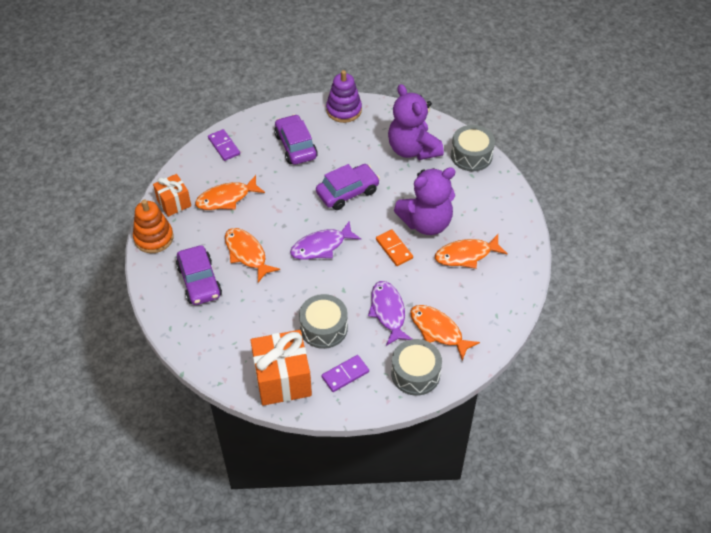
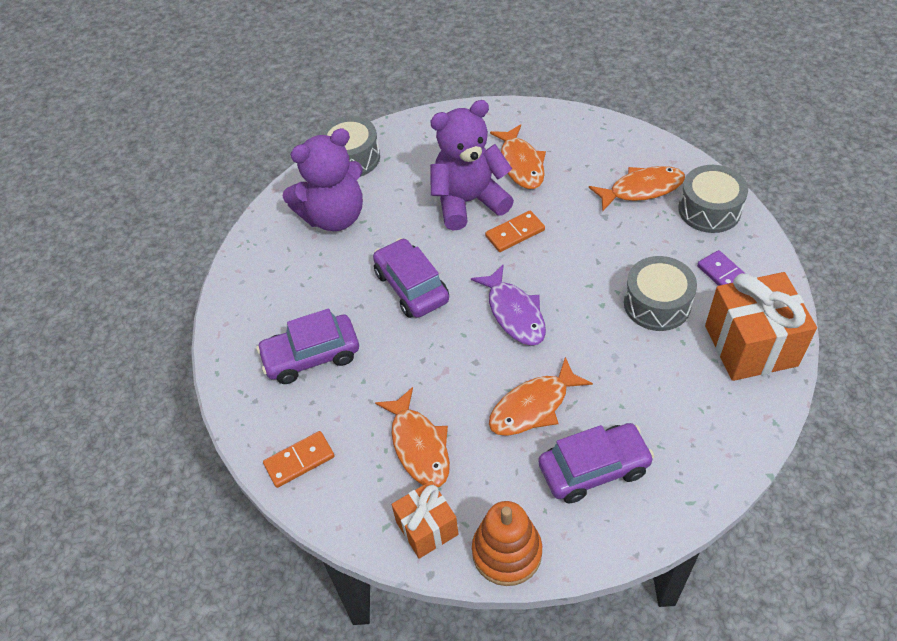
camera: 85 degrees left, 0 degrees up
(224, 146) = (299, 461): purple domino -> orange domino
(344, 110) = (242, 297): purple stacking toy -> none
(388, 312) = (620, 237): purple fish -> none
(426, 223) = (468, 201): purple teddy bear -> purple teddy bear turned 90 degrees counterclockwise
(438, 331) = (641, 189): orange fish -> orange fish turned 150 degrees counterclockwise

